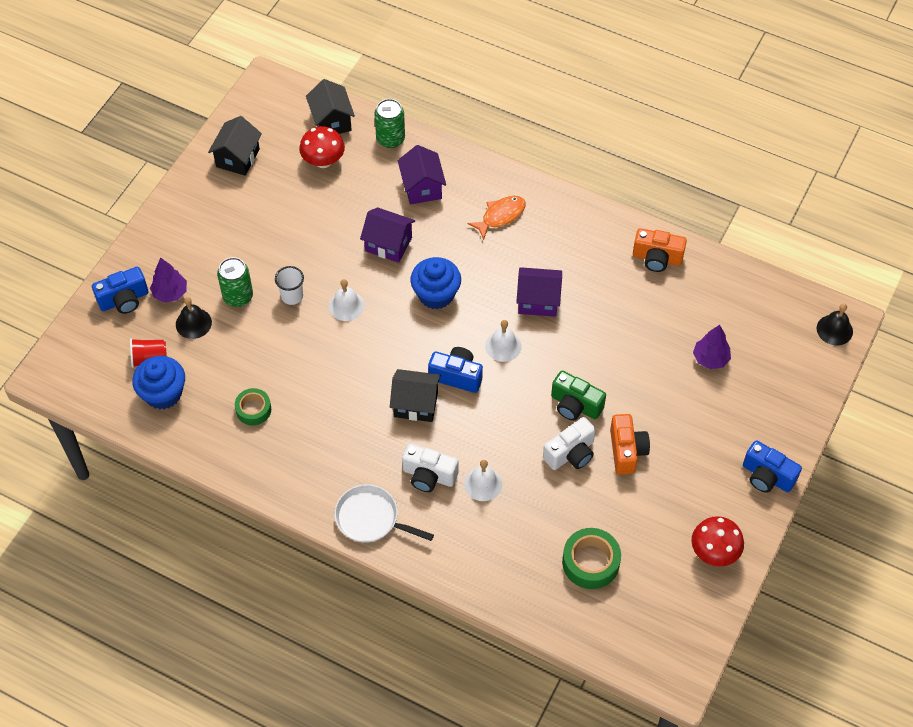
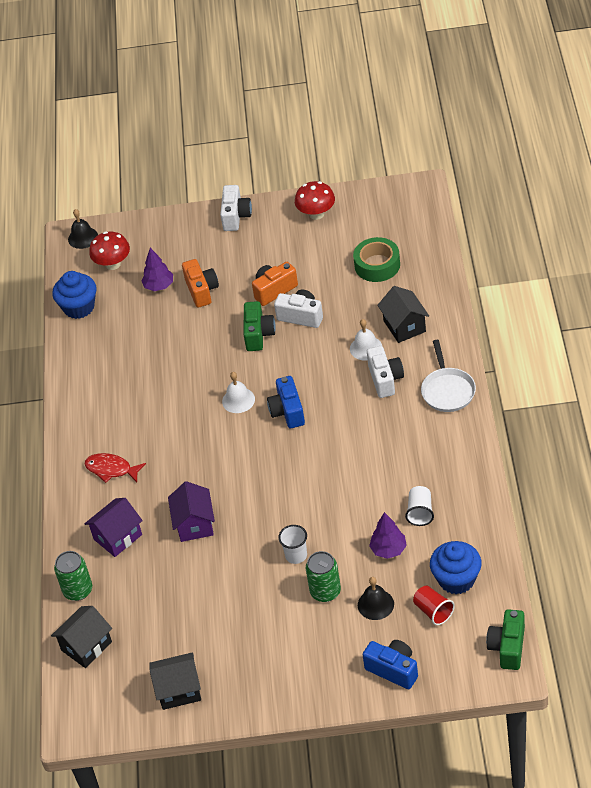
camera: 115 degrees left, 10 degrees down
(68, 388) = (508, 647): none -> green camera
(170, 293) = (360, 641): purple tree -> purple tree (388, 550)
(253, 409) = (420, 512): green tape -> white cup
(323, 161) = (137, 623): red mushroom -> red mushroom (113, 264)
(346, 305) = (277, 514): white bell -> none
(416, 404) = (332, 420): black house -> black house (404, 326)
(436, 294) = (221, 465): blue cupcake -> blue cupcake (79, 307)
(500, 216) = (111, 469): orange fish -> red fish
(538, 301) = (180, 402): purple house -> none
(657, 258) = (86, 357): orange camera -> orange camera (202, 290)
(767, 476) = (236, 216): blue camera -> white camera

